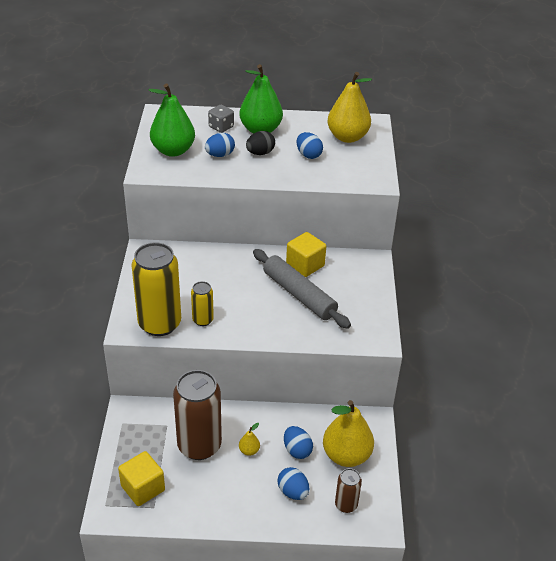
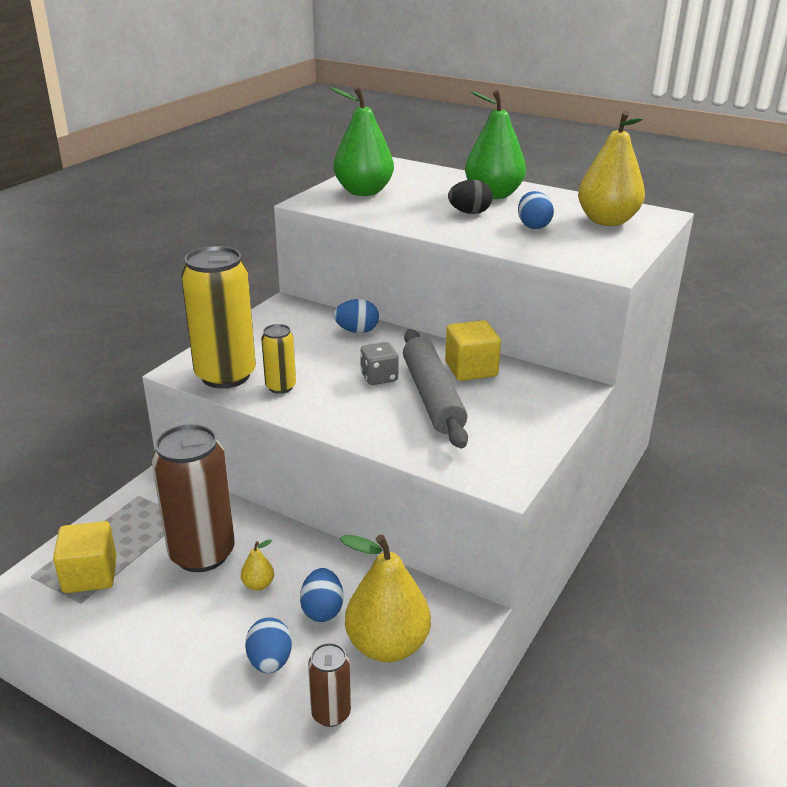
camera: 30 degrees right, 10 degrees down
(220, 155) = (416, 205): blue egg -> blue egg (357, 331)
(221, 127) = (445, 184): grey dice -> grey dice (379, 377)

